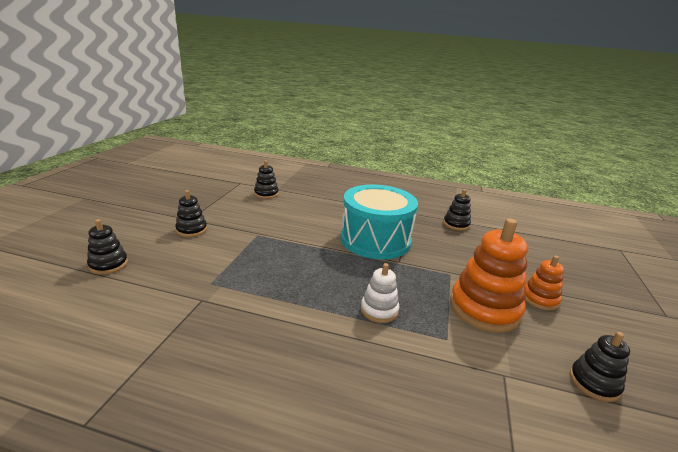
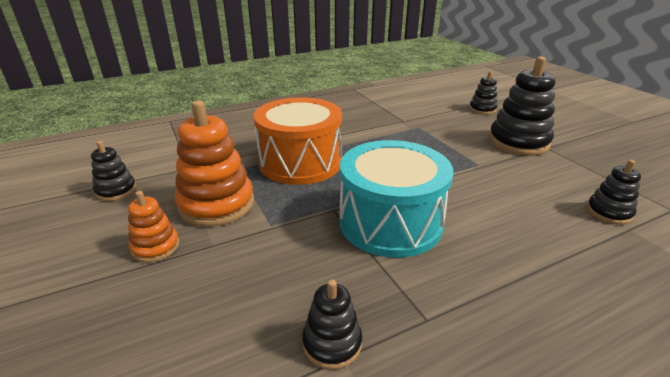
camera: 140 degrees right, 5 degrees up
(191, 230) = (518, 142): black stacking toy -> black stacking toy, size x1.87
(379, 310) = (300, 162): white stacking toy -> orange drum

